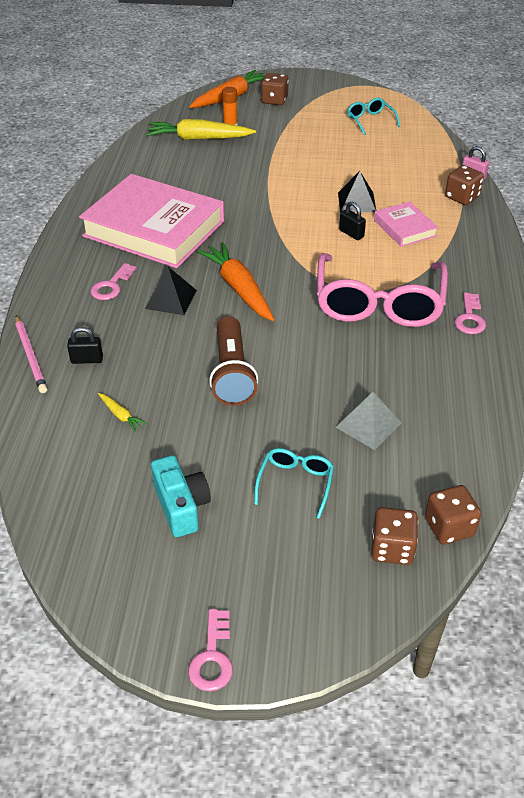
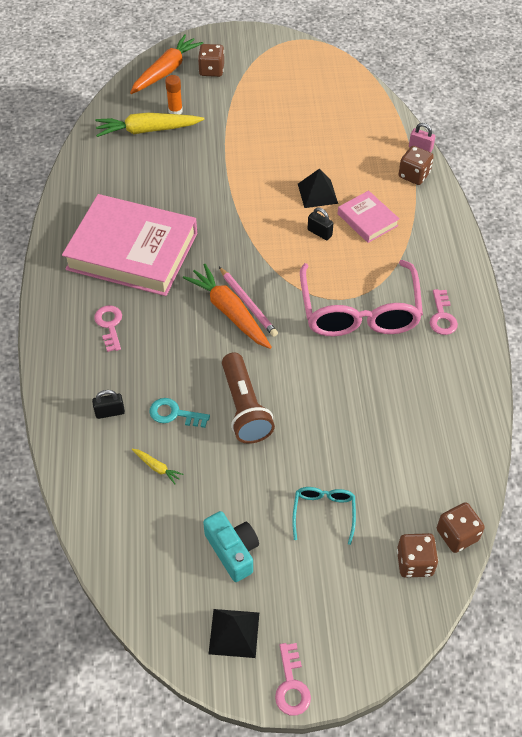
camera: 10 degrees left, 10 degrees up
(31, 356) = (57, 416): pink pencil -> pink pencil (248, 303)
(111, 286) = (109, 325): pink key -> pink key turned 150 degrees clockwise
(154, 369) = (174, 414): none -> turquoise key
(171, 299) = (169, 333): black pyramid -> black pyramid (234, 633)
(368, 425) = (374, 444): grey pyramid -> none
(370, 121) = (311, 87): turquoise glasses -> none

